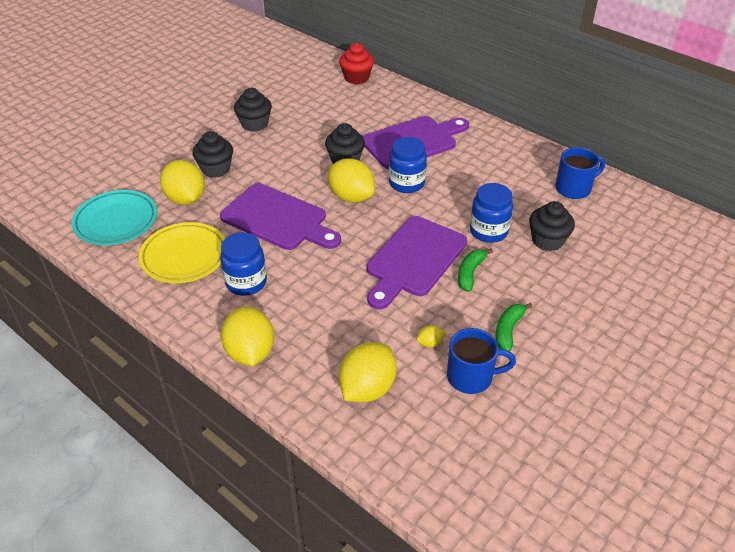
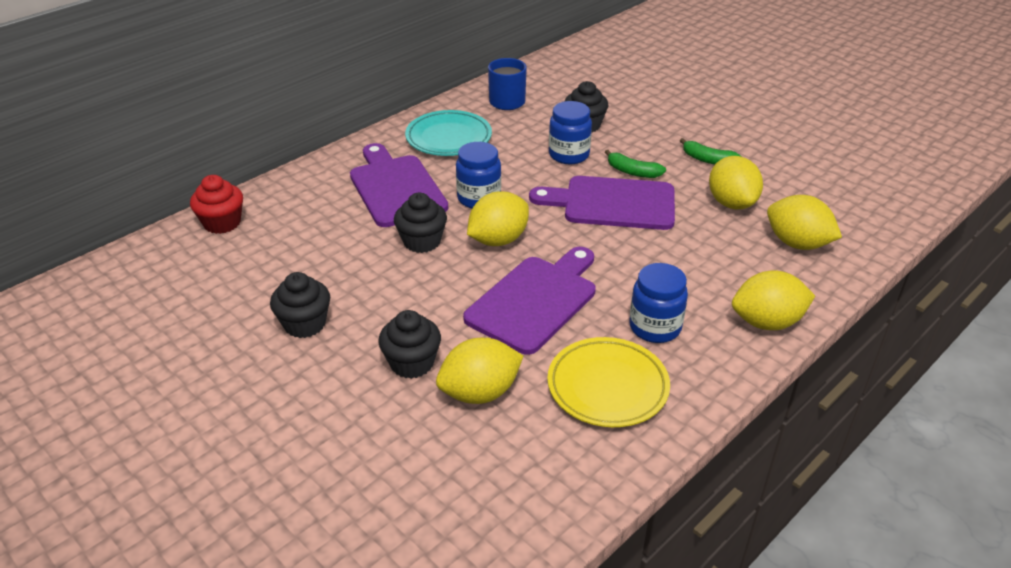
camera: 85 degrees left, 5 degrees down
(116, 221) = (525, 471): turquoise plate -> turquoise plate (448, 138)
(414, 259) = (612, 203): purple cutting board -> purple cutting board turned 150 degrees clockwise
(430, 343) = (731, 203): yellow lemon -> yellow lemon, size x2.33
(471, 377) = (768, 185): blue mug -> none

